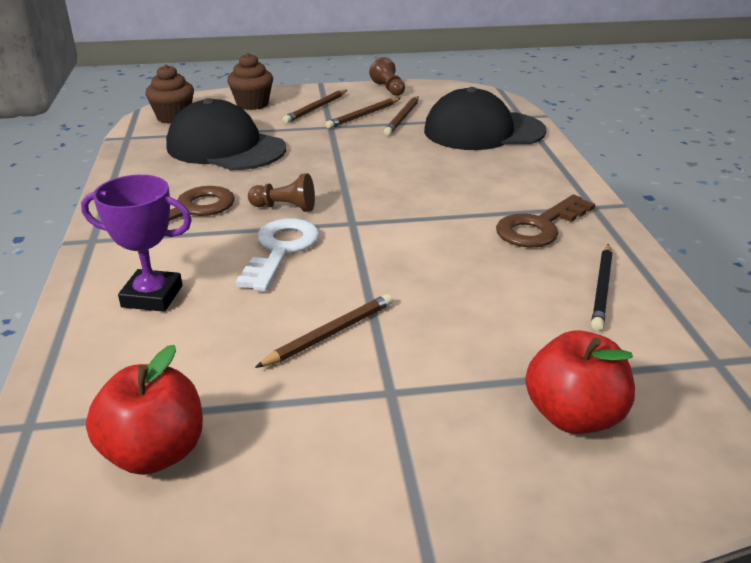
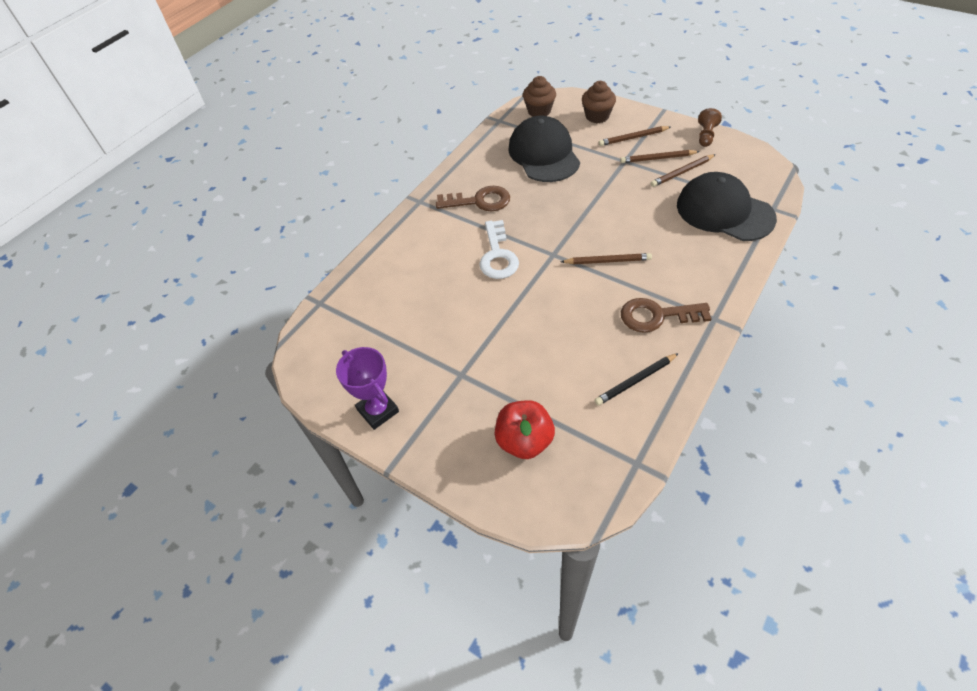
camera: 45 degrees right, 20 degrees up
(152, 296) = (415, 255): purple trophy -> purple trophy (378, 411)
(155, 453) = (349, 345): red apple -> none
(281, 250) = (497, 255): white key -> white key turned 120 degrees clockwise
(285, 207) = (529, 223): brown pawn -> none
(330, 334) = (468, 325): brown pencil -> brown pencil (607, 261)

